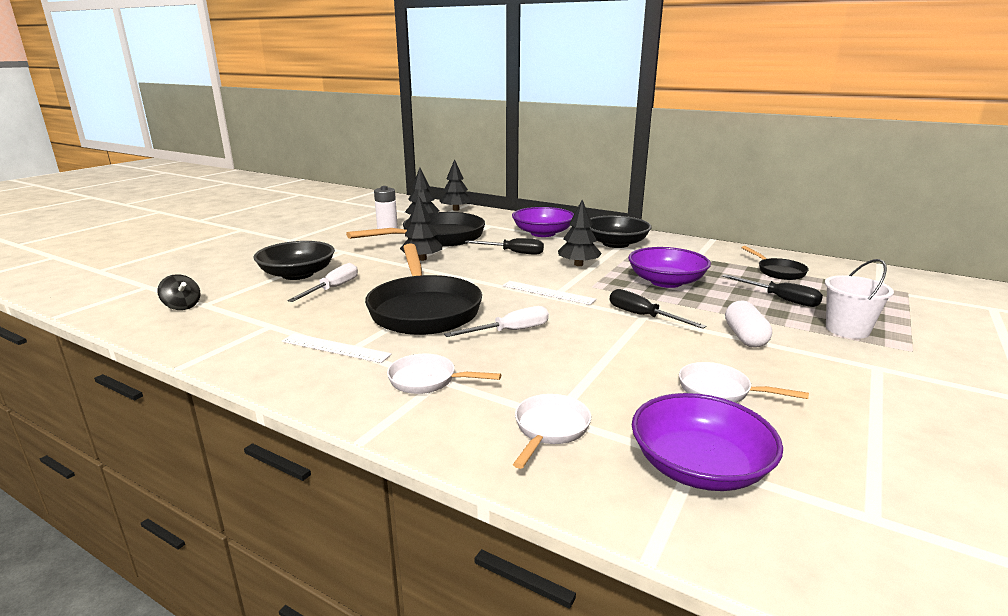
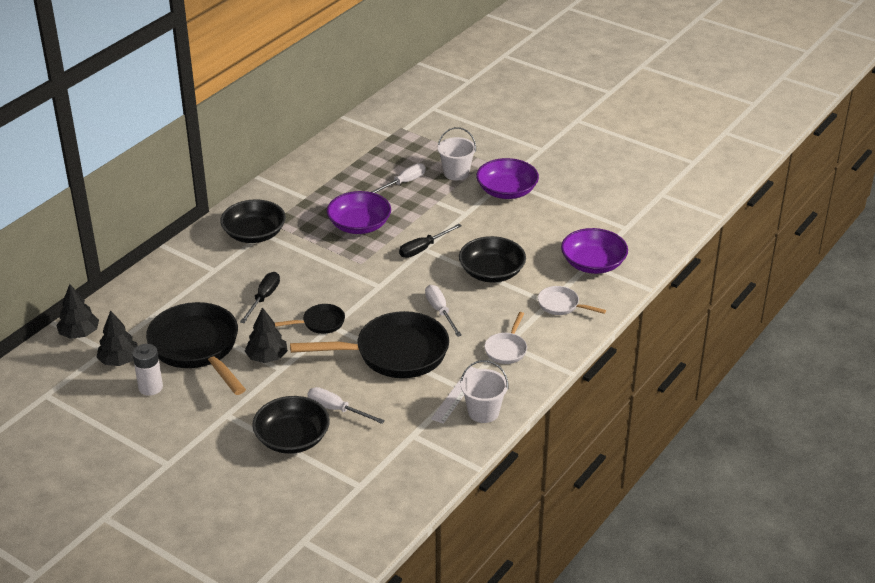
camera: 85 degrees left, 15 degrees up
(182, 306) = (362, 499): black spinning top -> none
(291, 367) = (483, 412): none -> white bucket
(543, 233) = (205, 274): purple bowl -> purple bowl (507, 191)
(548, 292) = (370, 287): white ruler -> none
(578, 264) = (308, 263): black tree -> none
(615, 363) = (491, 272): none -> black bowl
(719, 390) = (526, 241): white pan -> none
(745, 337) = (462, 214): white capsule -> none
(778, 271) = (349, 167): black pan -> black pan (320, 323)
(780, 299) = (403, 183): black screwdriver -> white screwdriver

